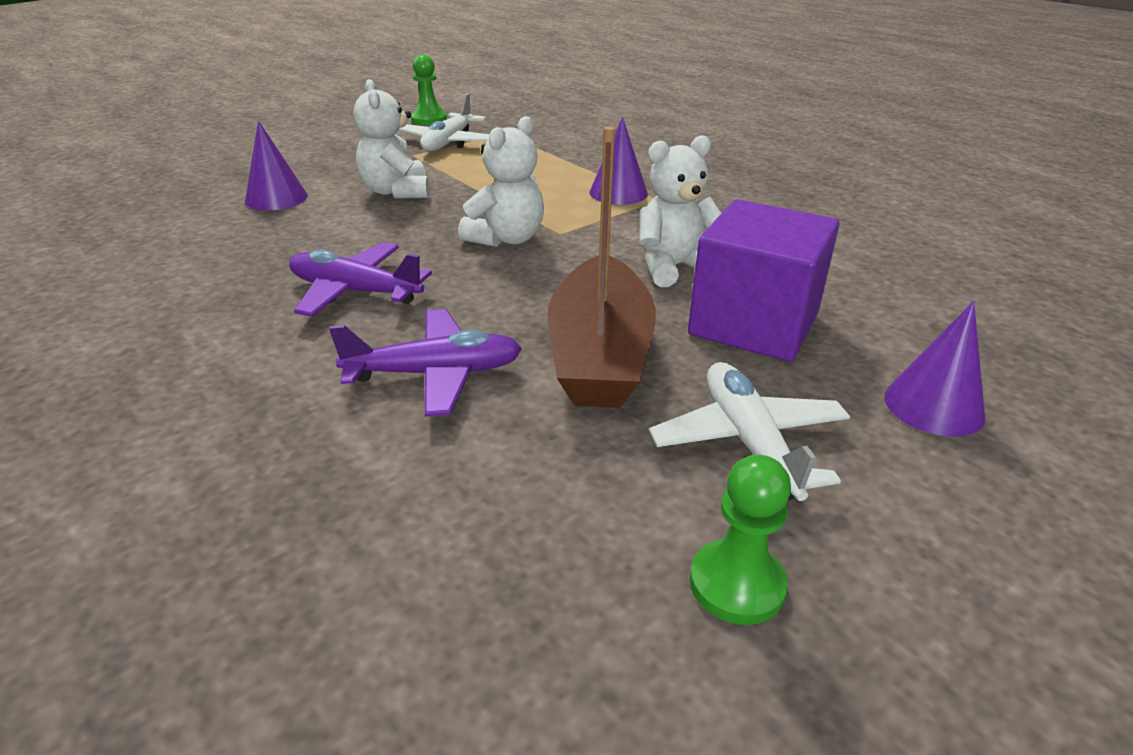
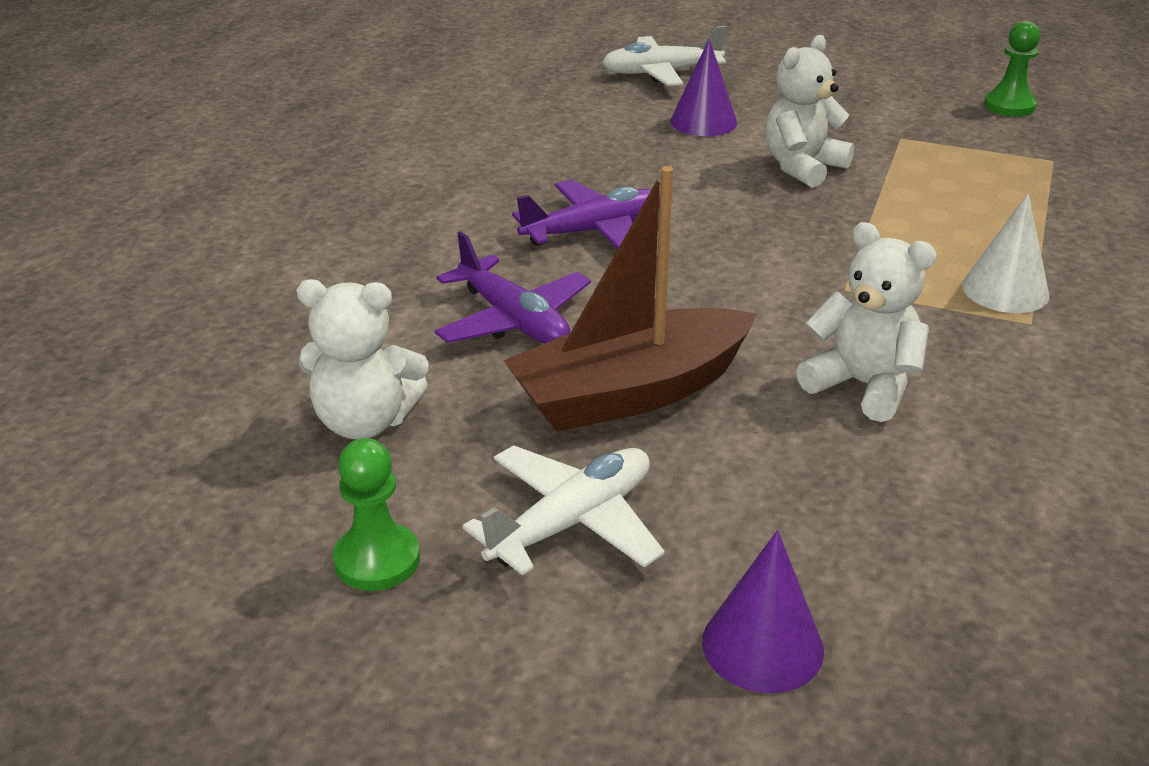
camera: 60 degrees right, 0 degrees up
(355, 291) = (593, 231): purple plane -> purple plane turned 75 degrees clockwise
(448, 143) = (966, 142): white plane -> white plane (661, 73)
(506, 239) = (787, 263): white teddy bear -> white teddy bear (365, 421)
(618, 193) = (1005, 290): purple cone -> white cone
(753, 324) = (798, 474): purple cube -> none

